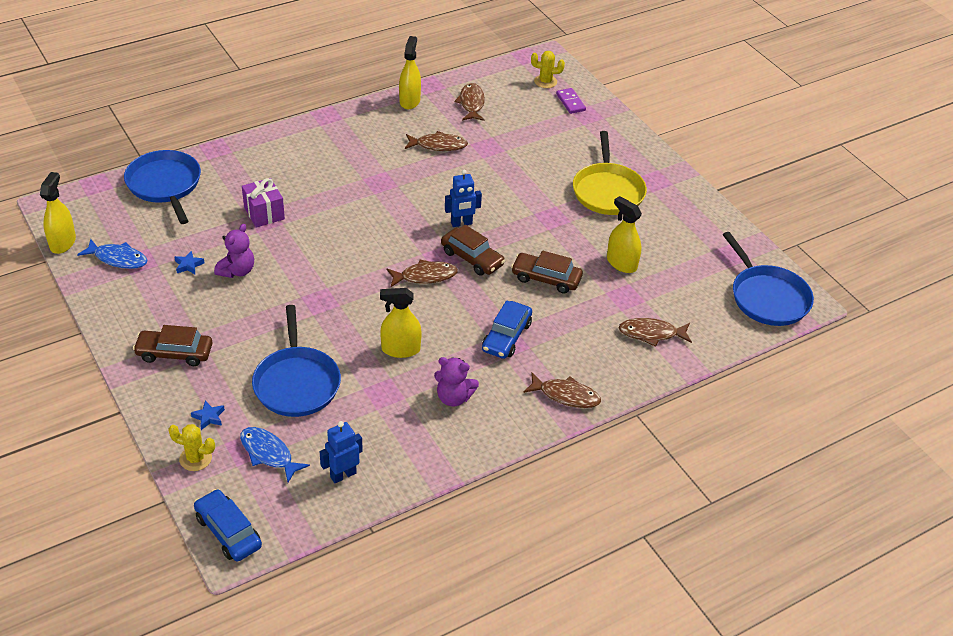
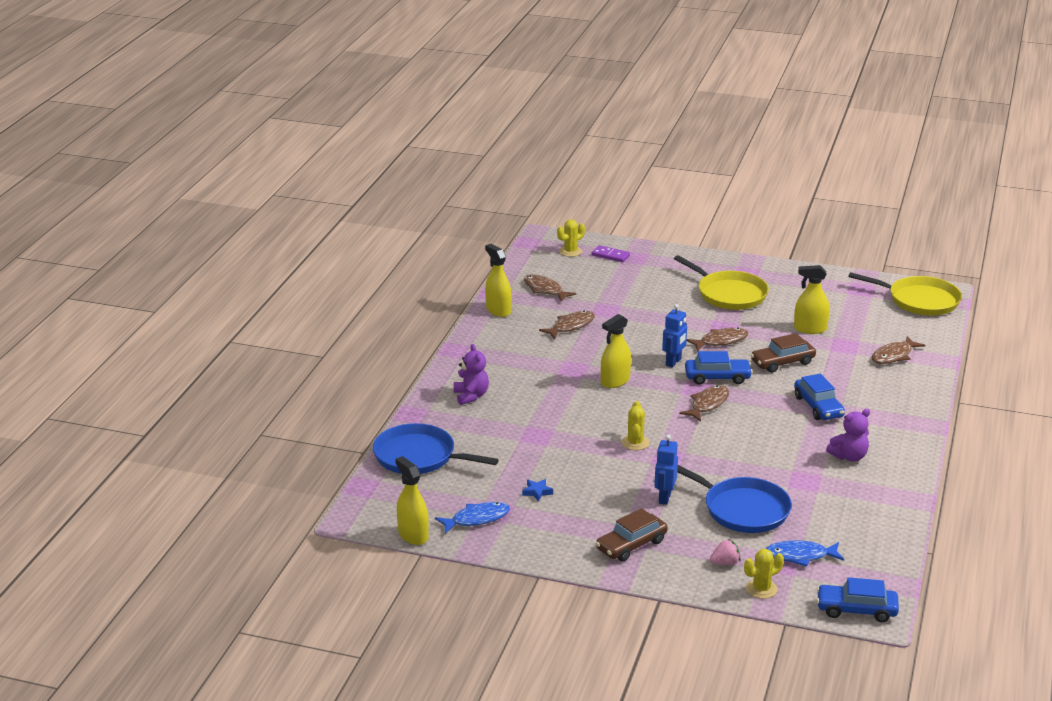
camera: 40 degrees left, 15 degrees down
(209, 417) = (725, 563): blue star -> pink strawberry
(237, 271) = (578, 475): purple teddy bear -> purple teddy bear (471, 396)
(264, 213) = (528, 431): purple gift -> none
(318, 272) = (635, 443): none -> yellow cactus
(343, 475) = (864, 536): blue robot -> blue robot (664, 498)
(400, 349) = (770, 452): yellow spray bottle -> yellow spray bottle (615, 381)
(472, 258) = (717, 377): brown car -> blue car
(565, 395) = (907, 415): brown fish -> brown fish (721, 341)
(767, 297) = (919, 300): blue pan -> yellow pan

